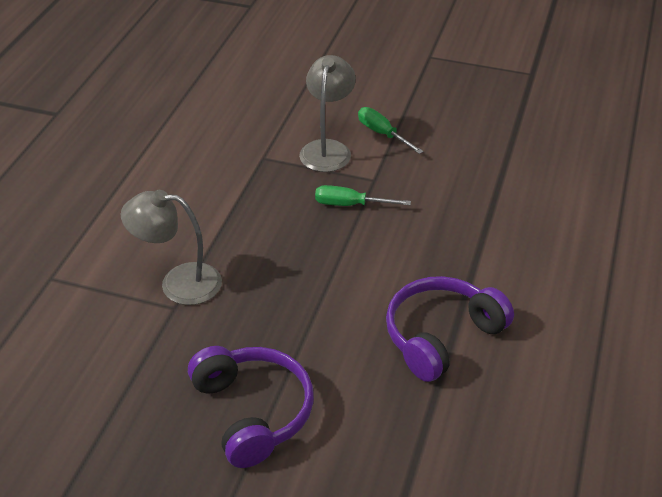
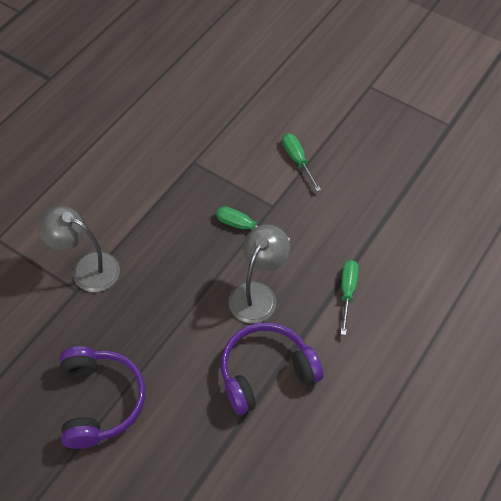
camera: 15 degrees right, 15 degrees up
(327, 149) = (247, 165): grey lamp -> grey lamp (257, 294)
(497, 240) = (347, 292): none -> green screwdriver

